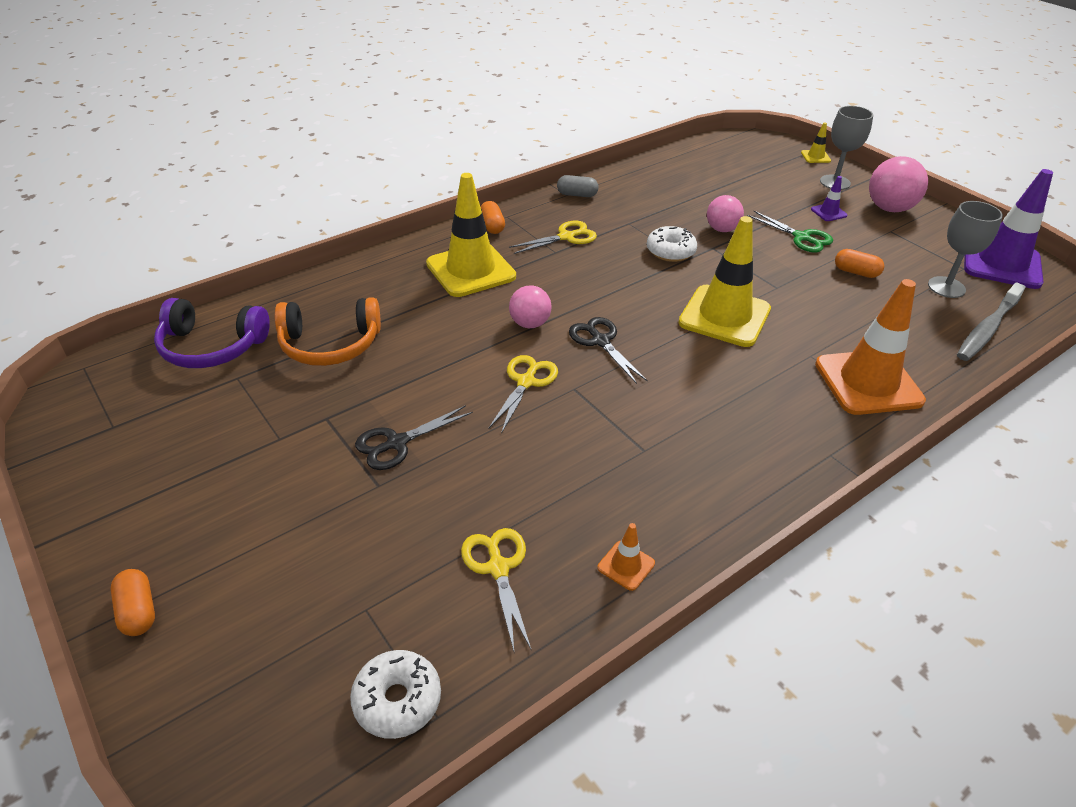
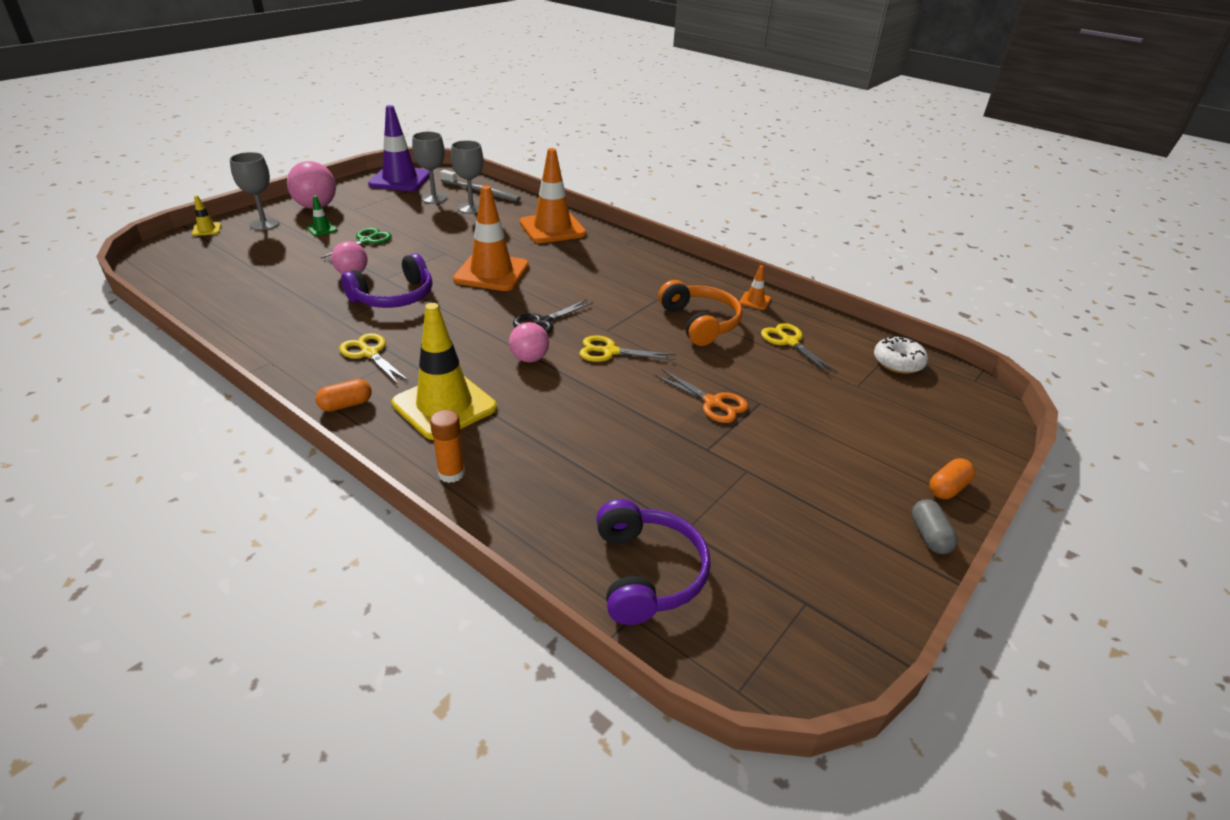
camera: 105 degrees left, 5 degrees down
(330, 344) = (605, 475): orange headphones -> orange headphones (700, 323)
(380, 268) = (451, 473): none -> orange glue stick
(397, 443) = (713, 403): black scissors -> orange scissors
(498, 568) = (789, 342): yellow scissors -> yellow scissors turned 90 degrees clockwise
(577, 195) = (271, 355): grey capsule -> grey capsule (929, 536)
(670, 251) = (394, 297): white donut -> purple headphones
(724, 316) = (491, 273): yellow traffic cone -> orange traffic cone
(828, 212) = (322, 229): purple traffic cone -> green traffic cone
(856, 272) = (418, 224): orange capsule -> none
(921, 315) = (471, 208): none -> grey goblet

